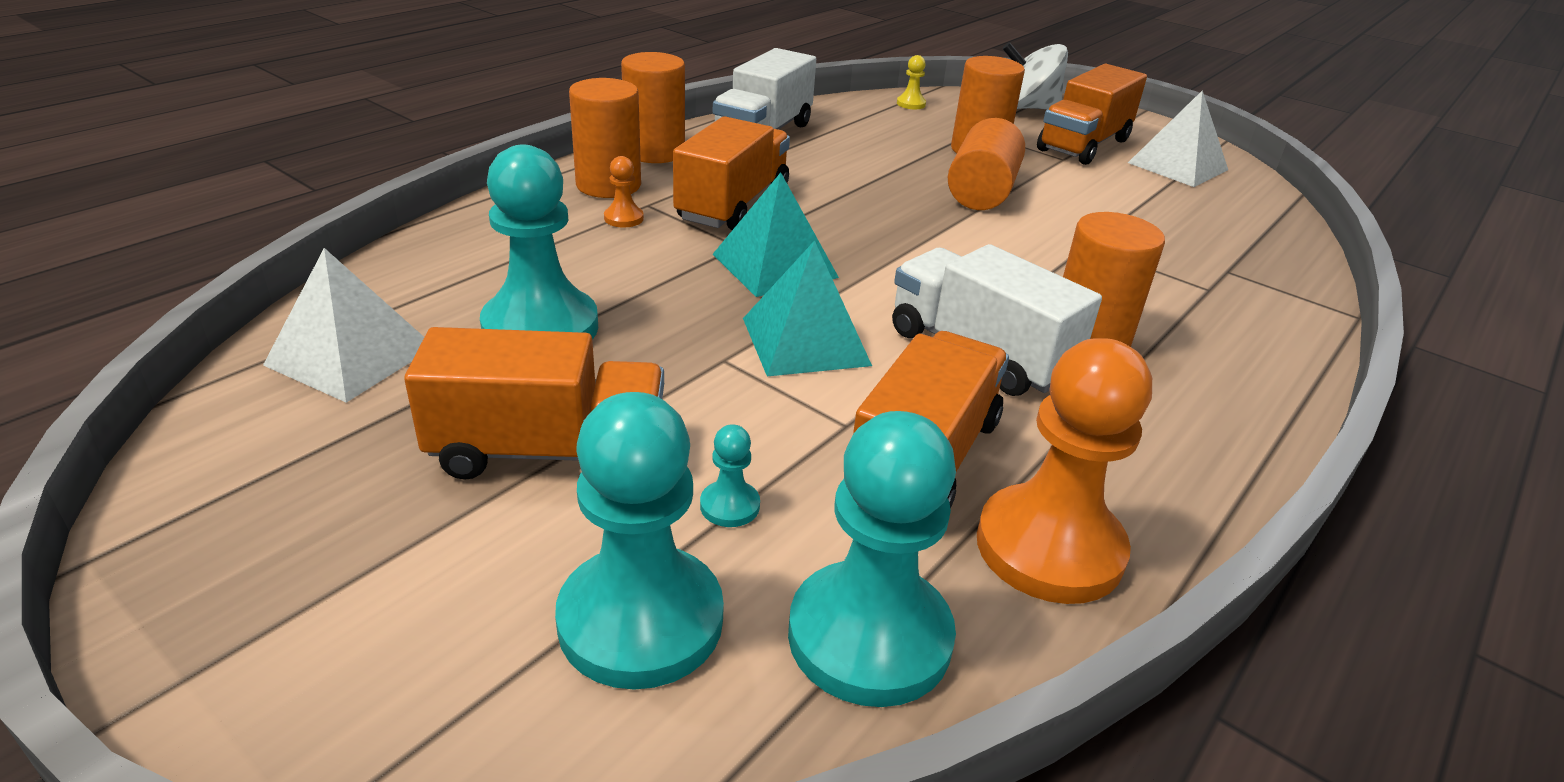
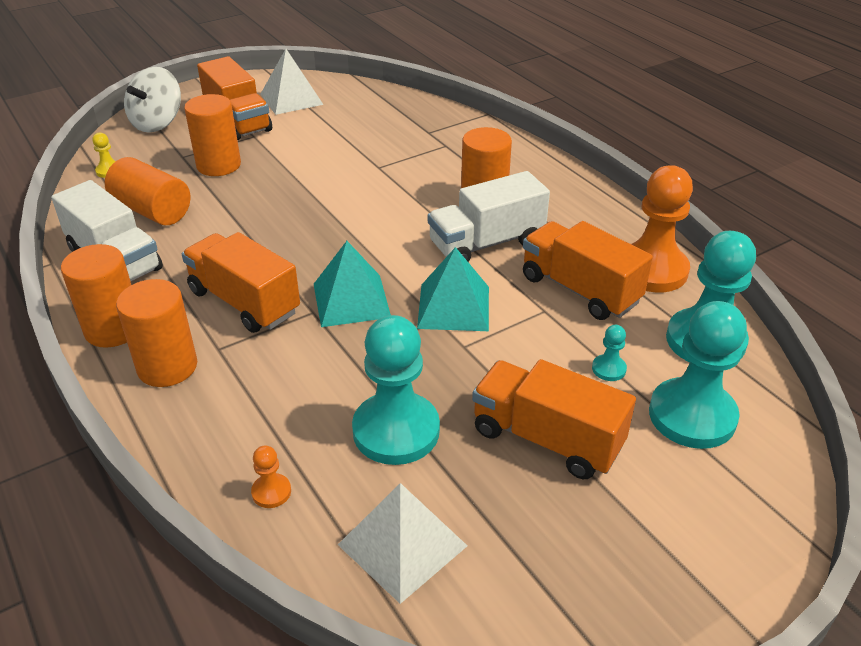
camera: 70 degrees left, 5 degrees up
(548, 451) = (546, 439): orange truck -> orange truck turned 75 degrees counterclockwise
(623, 218) = (238, 366): orange pawn -> orange pawn (271, 492)
(981, 192) = (286, 184): orange cylinder -> orange cylinder (152, 211)

